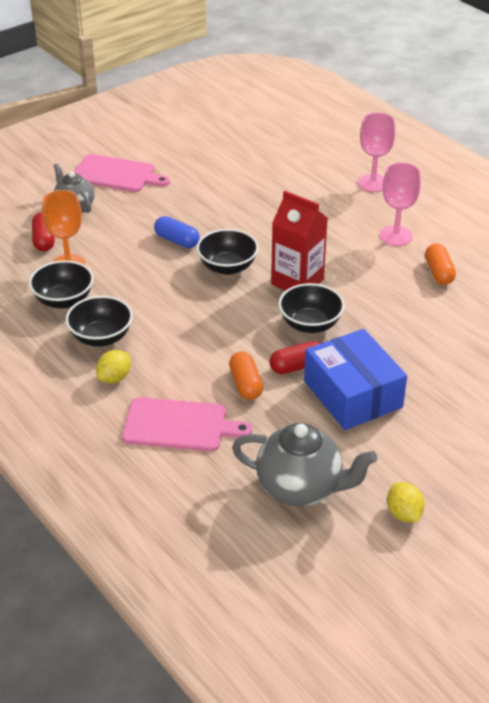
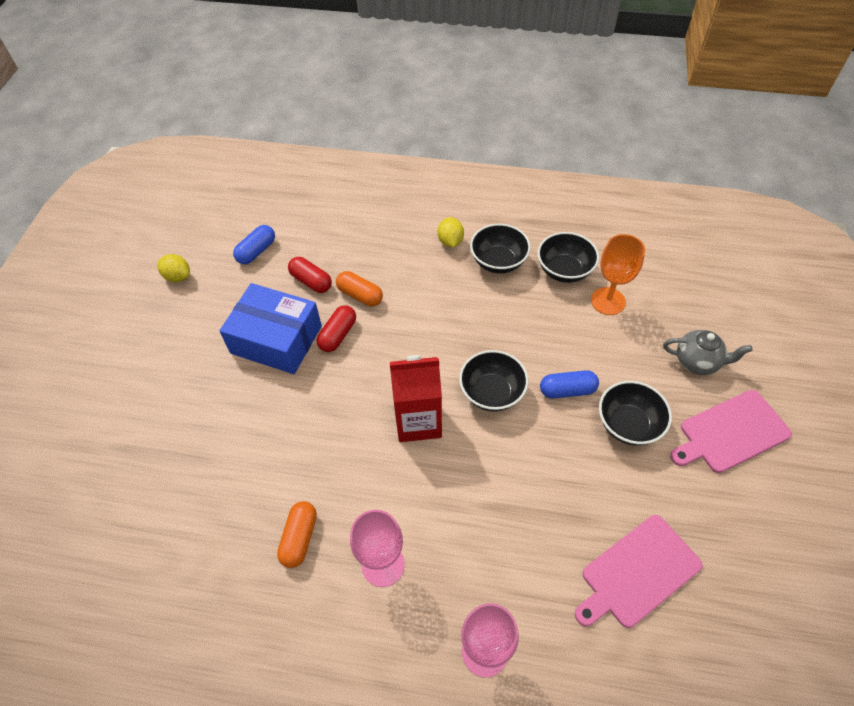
camera: 140 degrees right, 15 degrees up
(44, 240) = (661, 310): red capsule -> red capsule (311, 281)
(179, 425) = (372, 240): pink cutting board -> pink cutting board (637, 573)
(300, 488) = (256, 251): grey teapot -> blue capsule
(310, 324) = (364, 381): black bowl -> black bowl (628, 424)
(438, 272) = (299, 538): orange capsule -> orange capsule turned 60 degrees clockwise

